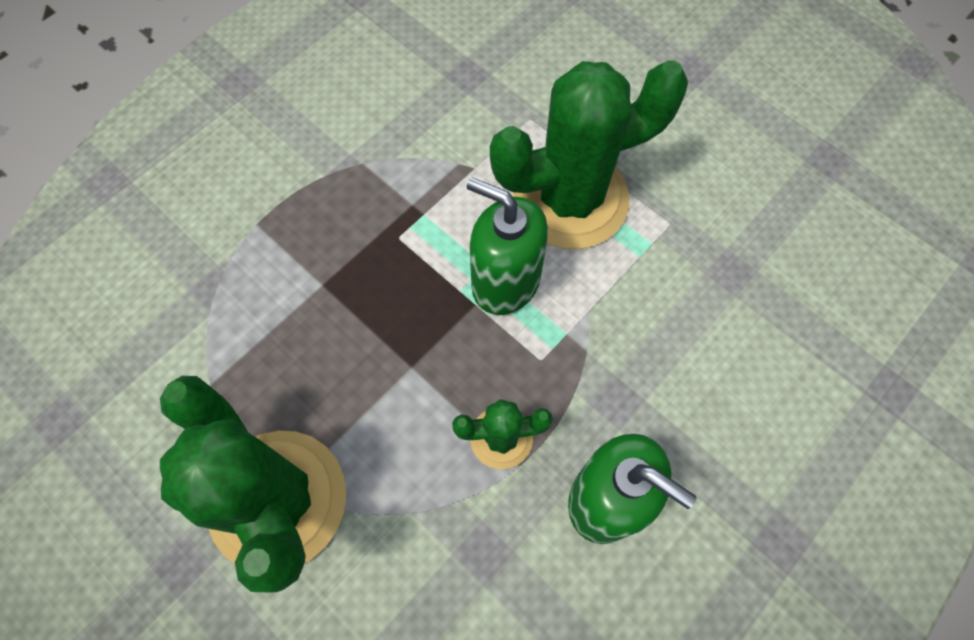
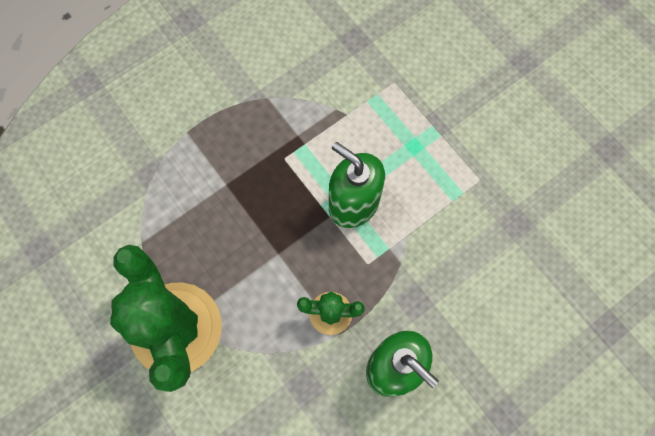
camera: 10 degrees right, 5 degrees up
(570, 199) = (411, 149): green cactus -> none

